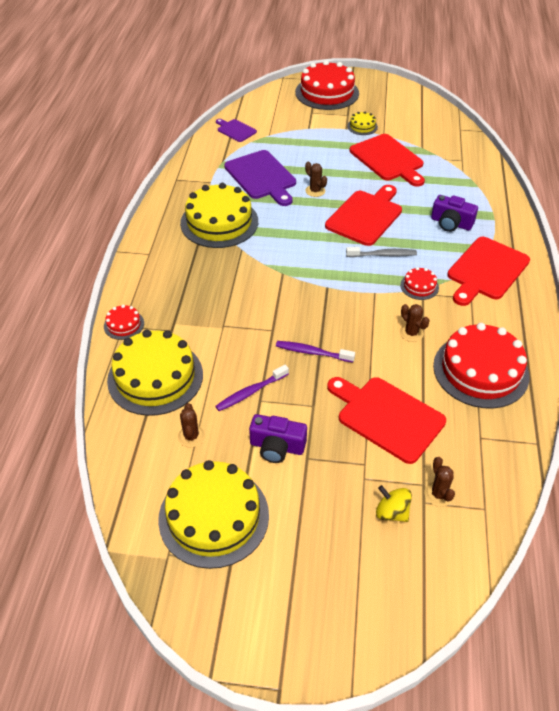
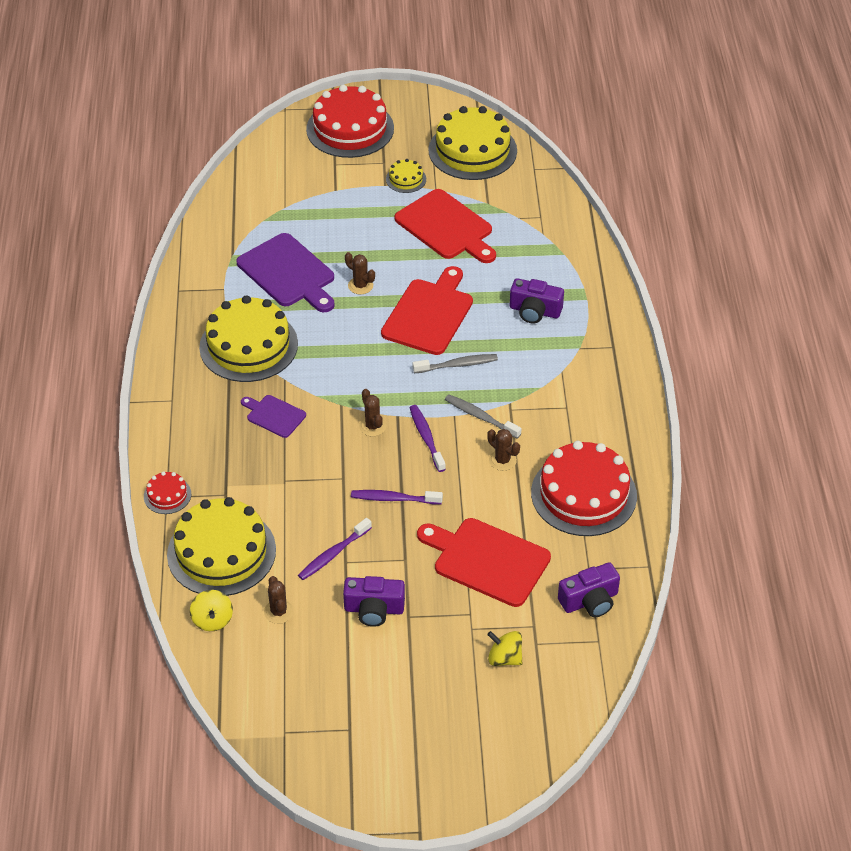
camera: 10 degrees left, 0 degrees up
(131, 435) = (212, 620): none -> yellow spinning top
(213, 516) = (322, 689): yellow cake -> yellow cake (472, 150)
(235, 130) = (238, 205): purple cutting board -> purple cutting board (274, 415)
(348, 307) = (426, 438): none -> purple toothbrush
(396, 296) = (480, 417): none -> grey toothbrush
(419, 286) = (505, 400): red cake -> none
(438, 494) = (550, 633): brown cactus -> brown cactus (372, 426)
(479, 468) = (590, 601): none -> purple camera
(486, 270) = (581, 370): red cutting board -> none

